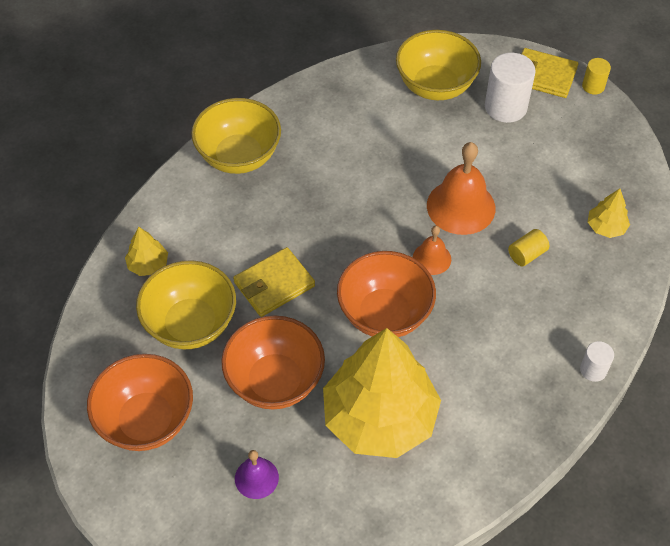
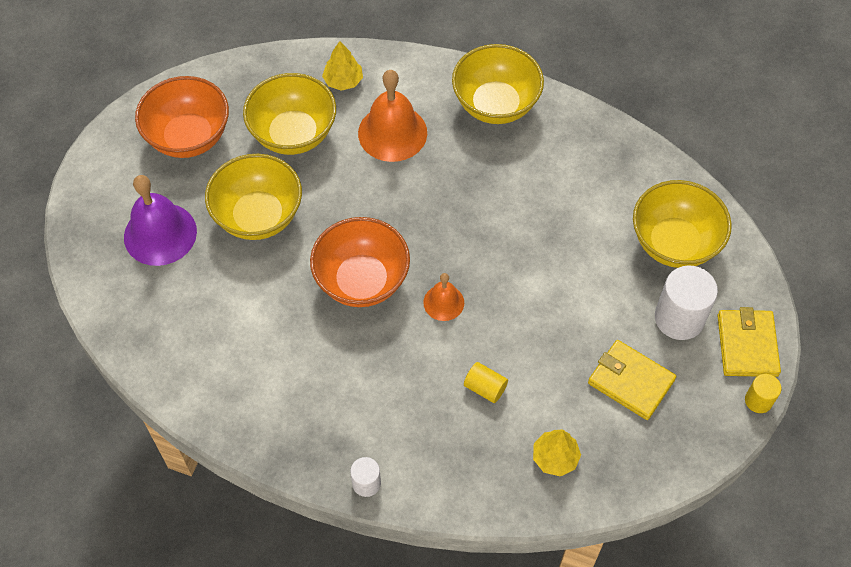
camera: 70 degrees right, 5 degrees up
(256, 478) = (160, 234): purple bell -> purple bell, size x1.83
(274, 284) = (360, 182): yellow wallet -> yellow wallet (631, 381)
(275, 381) = (258, 216): orange bowl -> yellow bowl
(380, 418) = (249, 309): yellow tree -> none
(461, 206) = (520, 311): orange bell -> orange bell (392, 133)

